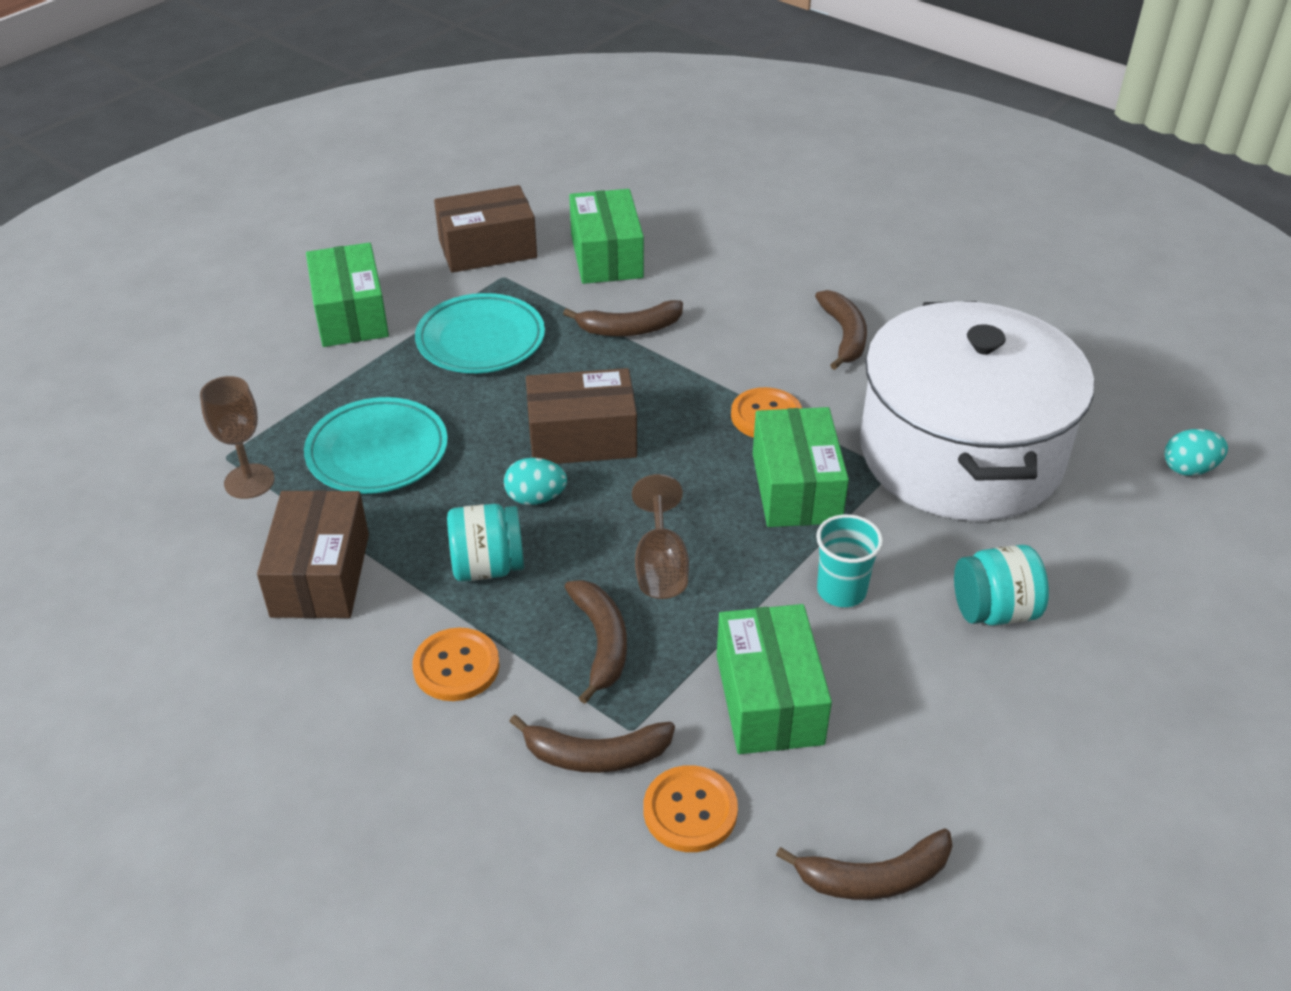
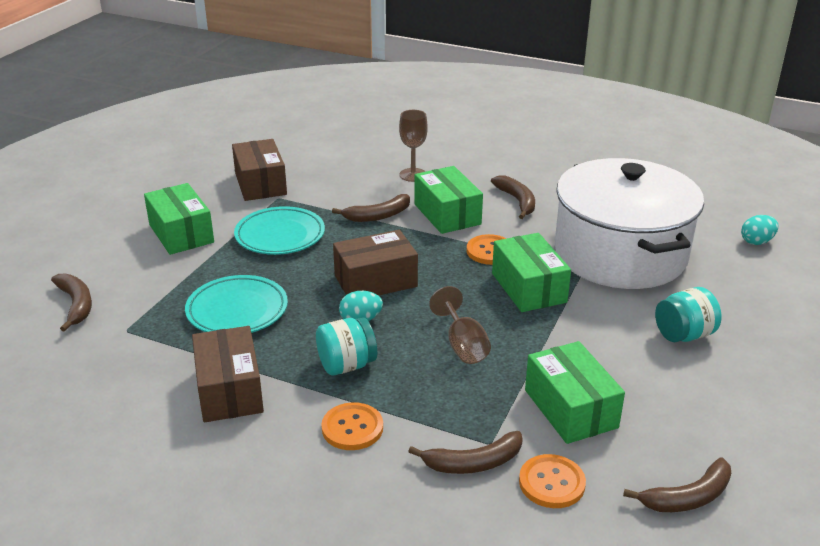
camera: 15 degrees left, 10 degrees down
(249, 481) = (151, 342): brown goblet -> brown goblet (413, 175)
(487, 249) = (260, 184): brown box -> brown box turned 75 degrees counterclockwise
(601, 642) = (445, 396): brown banana -> brown banana (76, 305)
(606, 256) = (343, 178): green box -> green box (447, 214)
(841, 591) = (585, 340): turquoise cup -> none

